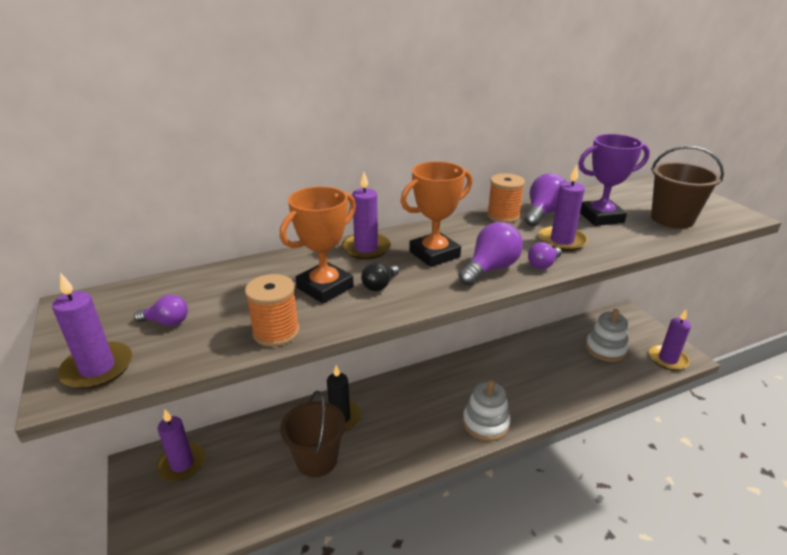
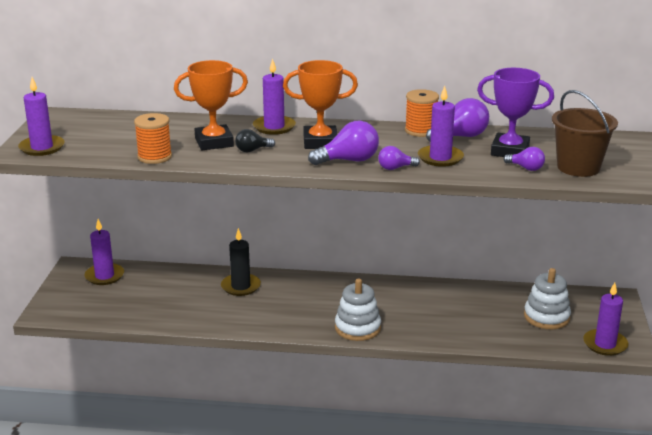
camera: 30 degrees right, 5 degrees down
(167, 322) = (98, 136): purple light bulb -> purple light bulb (526, 168)
(317, 460) = (199, 305): brown bucket -> none

